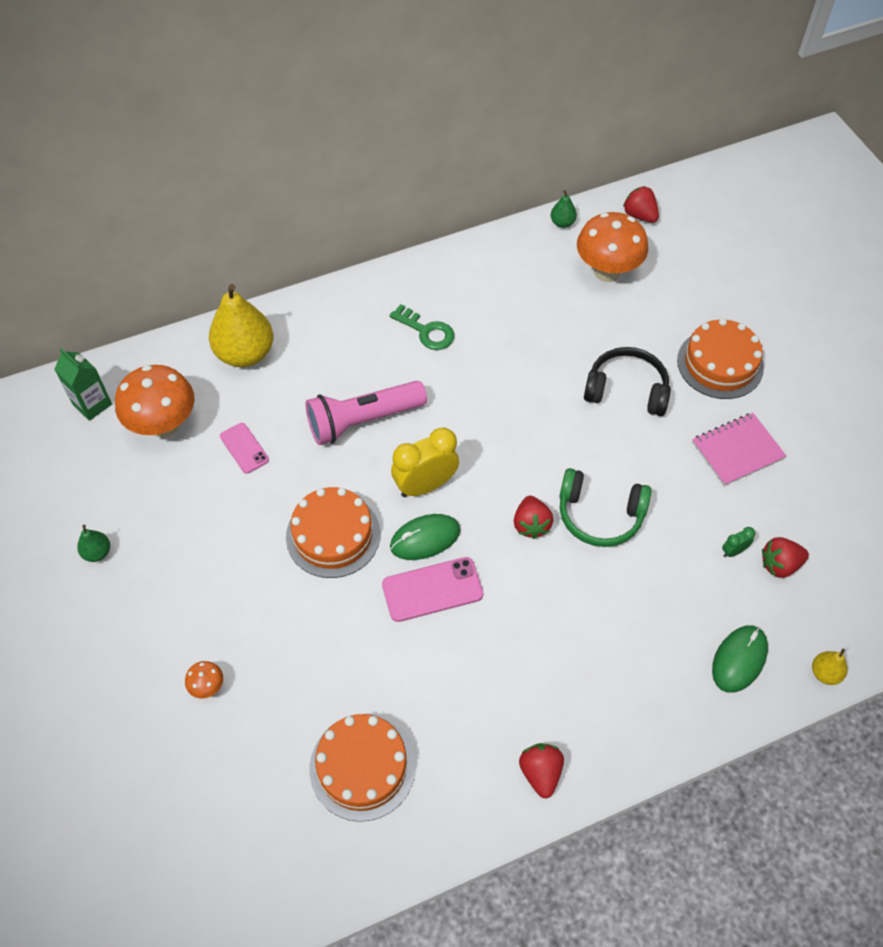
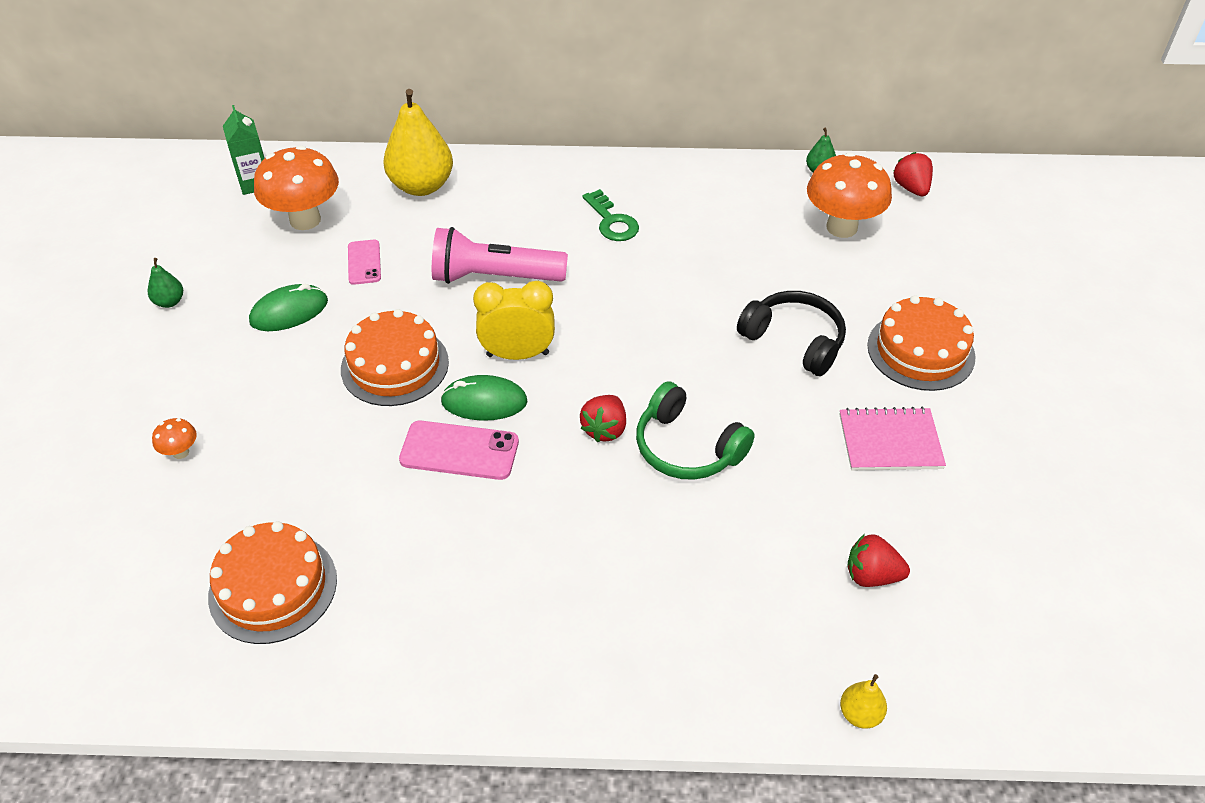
camera: 25 degrees right, 10 degrees down
(540, 773) = (453, 675): red strawberry -> none
(733, 551) = (822, 540): green clock -> none
(739, 659) = (759, 655): green mouse -> green mouse (289, 311)

